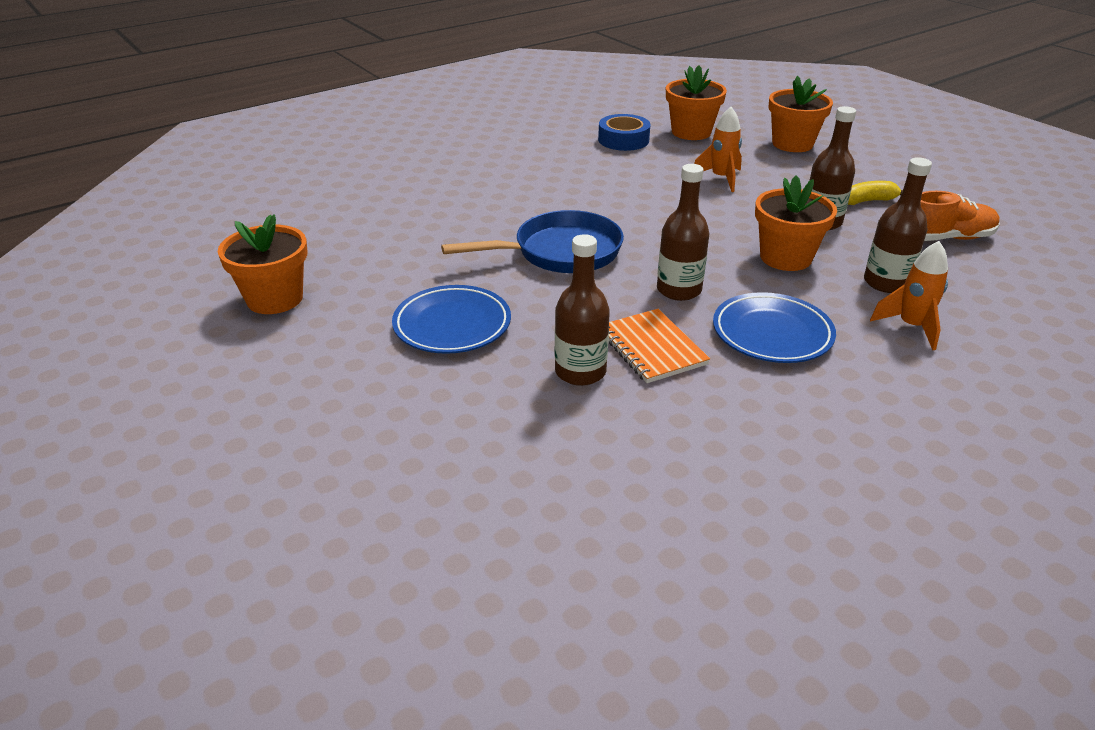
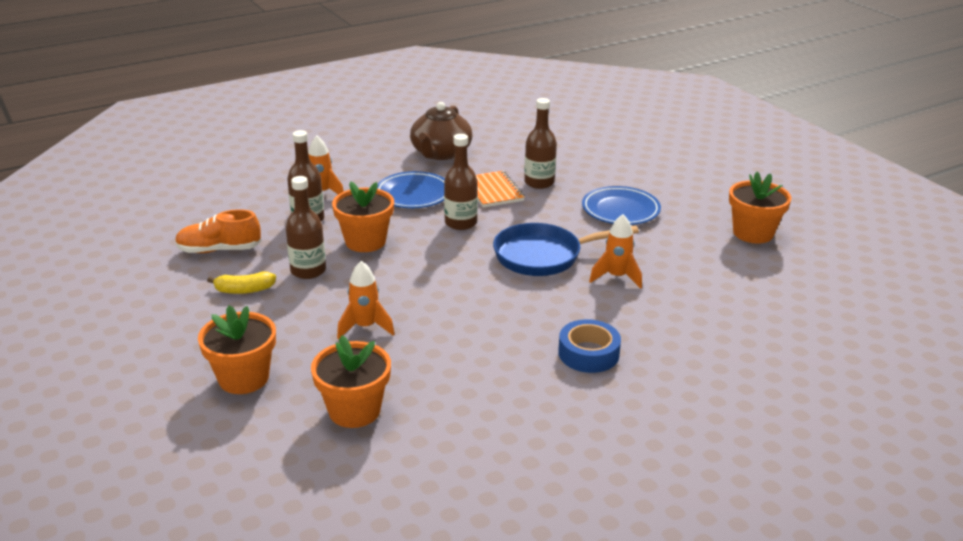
camera: 175 degrees left, 5 degrees down
(475, 234) = (616, 277): none -> orange rocket
(623, 140) = (448, 400): blue tape -> blue tape (588, 353)
(782, 436) = (440, 153): none -> brown teapot

